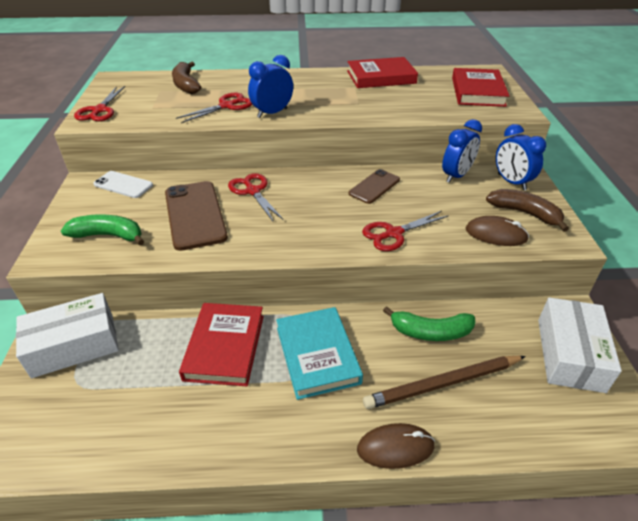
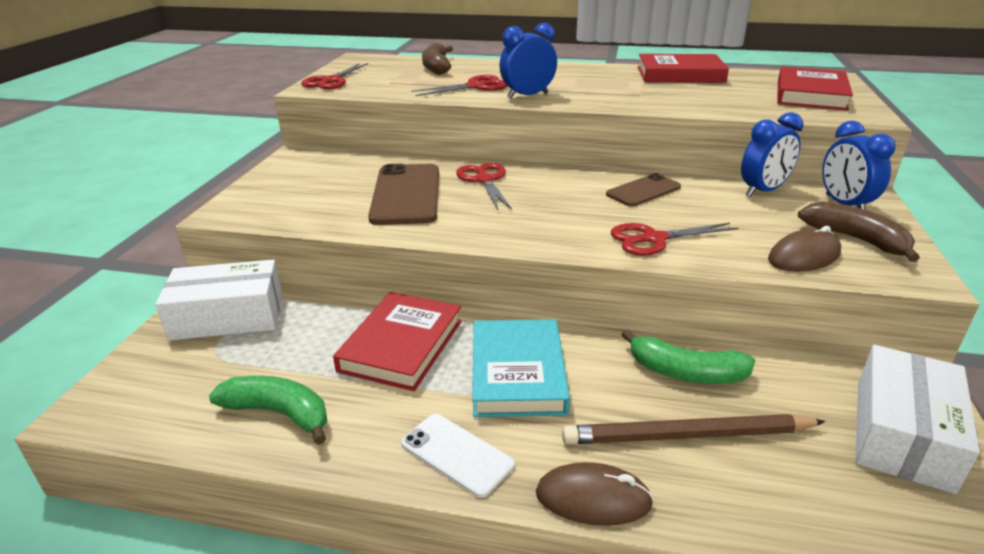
camera: 15 degrees right, 10 degrees down
(108, 235) = (300, 202): green banana -> green banana (279, 413)
(123, 185) = (337, 160): white phone -> white phone (457, 454)
(496, 234) = (804, 256): brown mouse -> brown mouse turned 60 degrees counterclockwise

